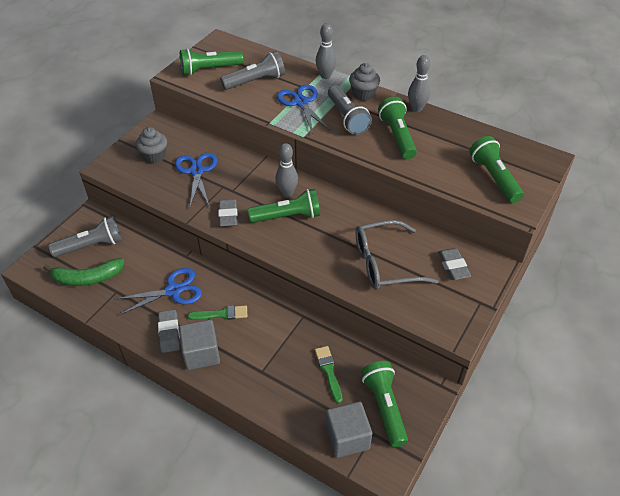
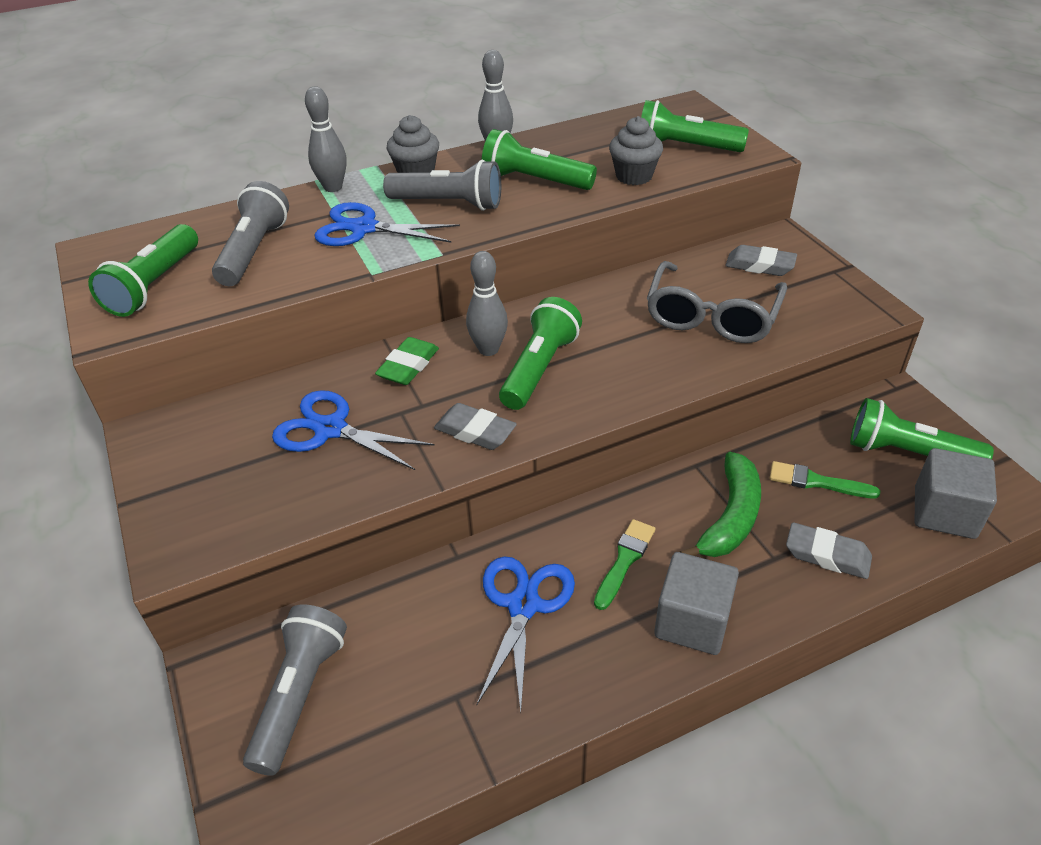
camera: 55 degrees left, 5 degrees down
(87, 278) = (380, 734): green banana -> green banana (730, 517)
(154, 156) = (229, 470): grey cupcake -> grey cupcake (634, 176)
(169, 333) = (617, 650): grey eraser -> grey eraser (827, 555)
(254, 173) = (408, 366): none -> green eraser

